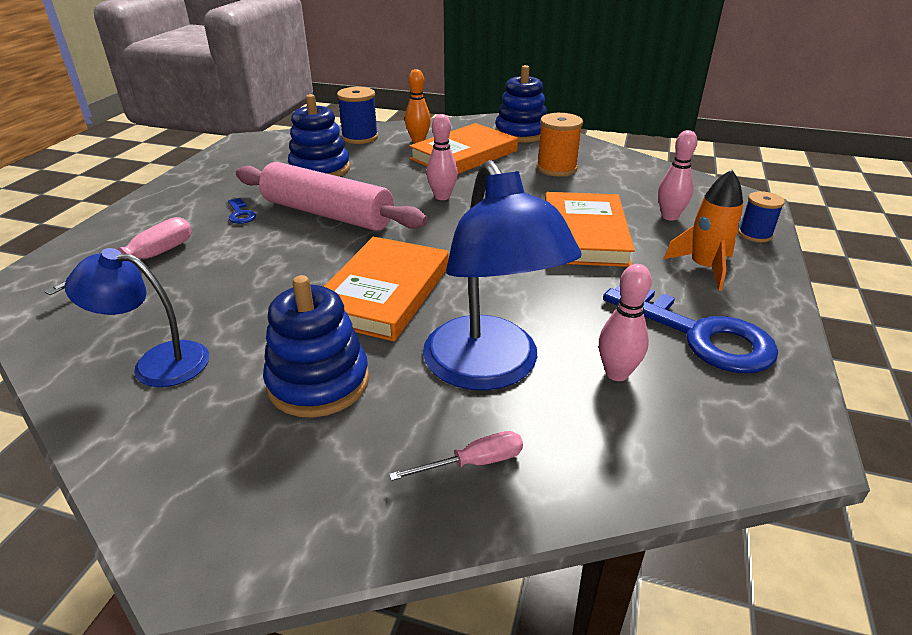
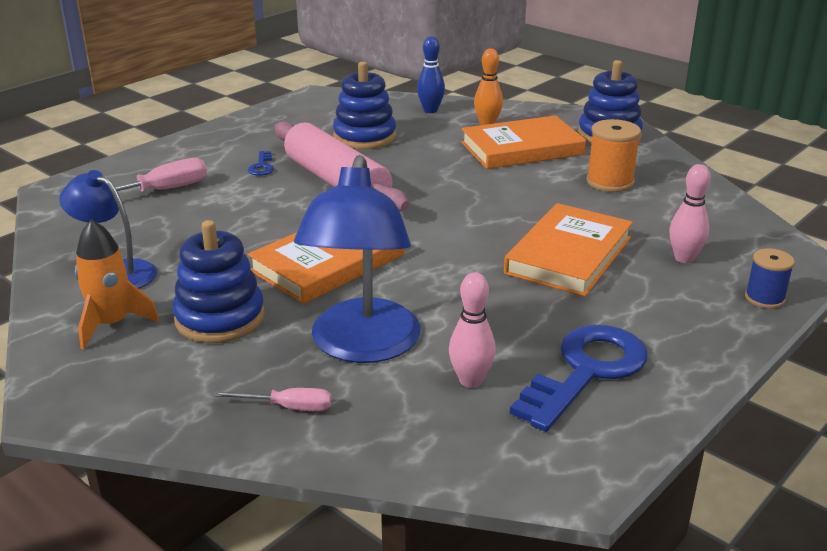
camera: 25 degrees right, 5 degrees down
(360, 137) = (430, 110): blue spool -> blue bowling pin
(442, 197) = (459, 187): pink bowling pin -> none
(698, 334) = (586, 371): blue key -> blue key turned 120 degrees counterclockwise
(704, 268) = (663, 316): orange rocket -> orange rocket (112, 324)

